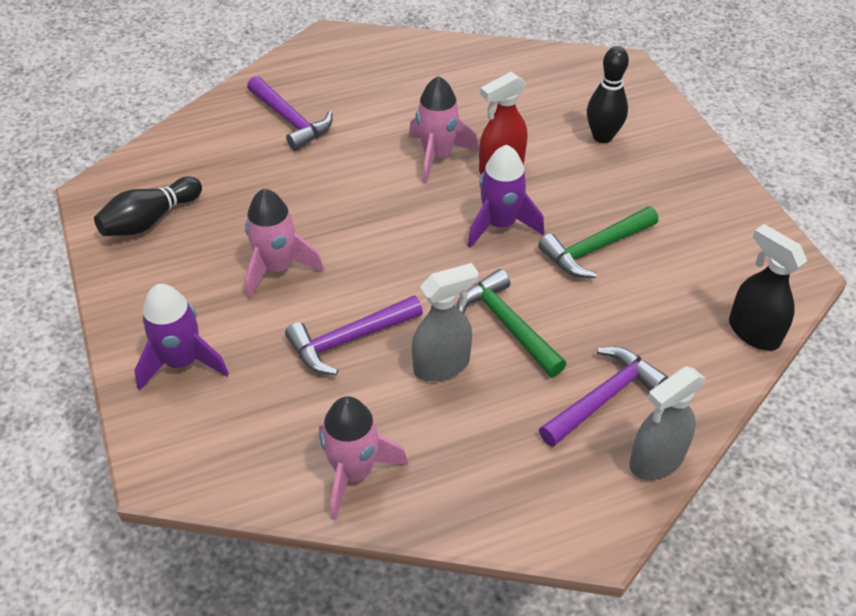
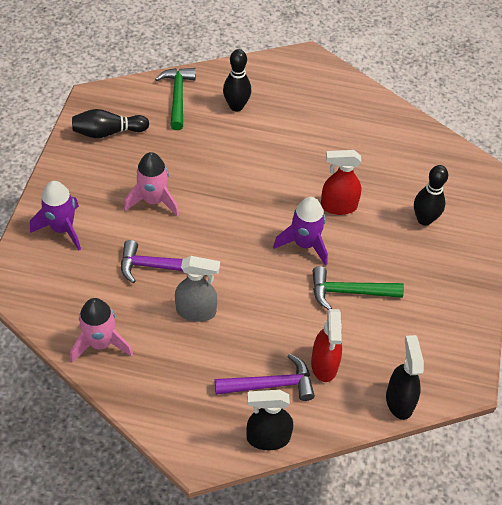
camera: 30 degrees right, 5 degrees up
(290, 120) = (236, 106): purple hammer -> black bowling pin
(437, 156) = (305, 177): pink rocket -> none
(507, 325) = (254, 309): green hammer -> green hammer (177, 97)
(641, 341) = (324, 365): none -> red spray bottle
(656, 460) = (267, 438): grey spray bottle -> black spray bottle

